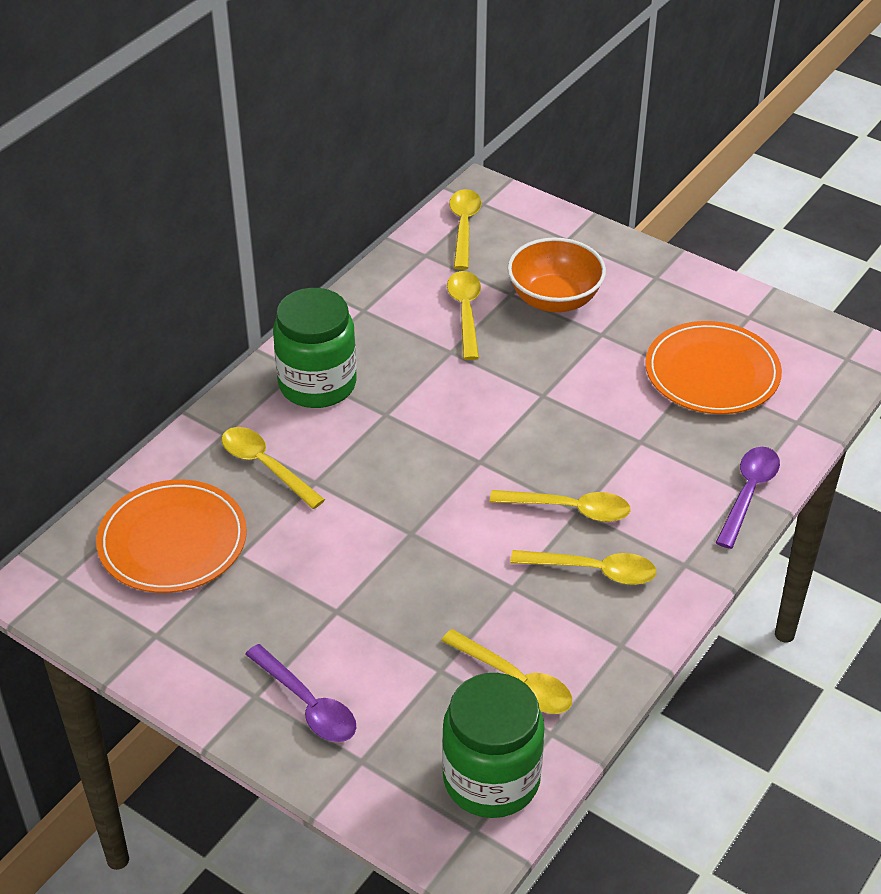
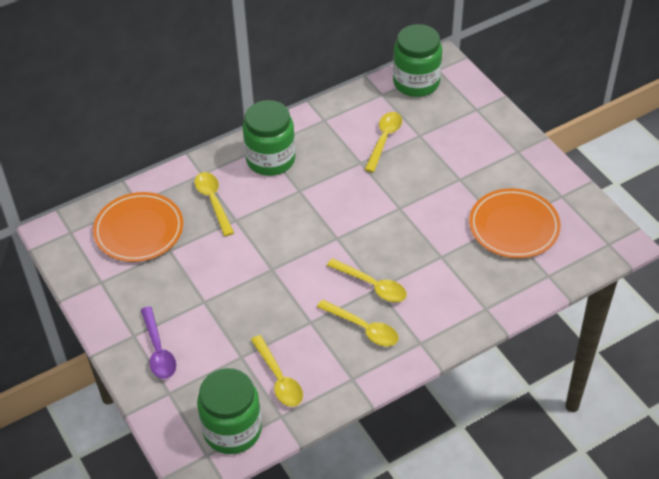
camera: 25 degrees right, 5 degrees up
(464, 227) = (416, 82): yellow spoon -> green jar
(554, 299) = (444, 147): orange bowl -> none
(748, 493) = (487, 312): purple spoon -> none

